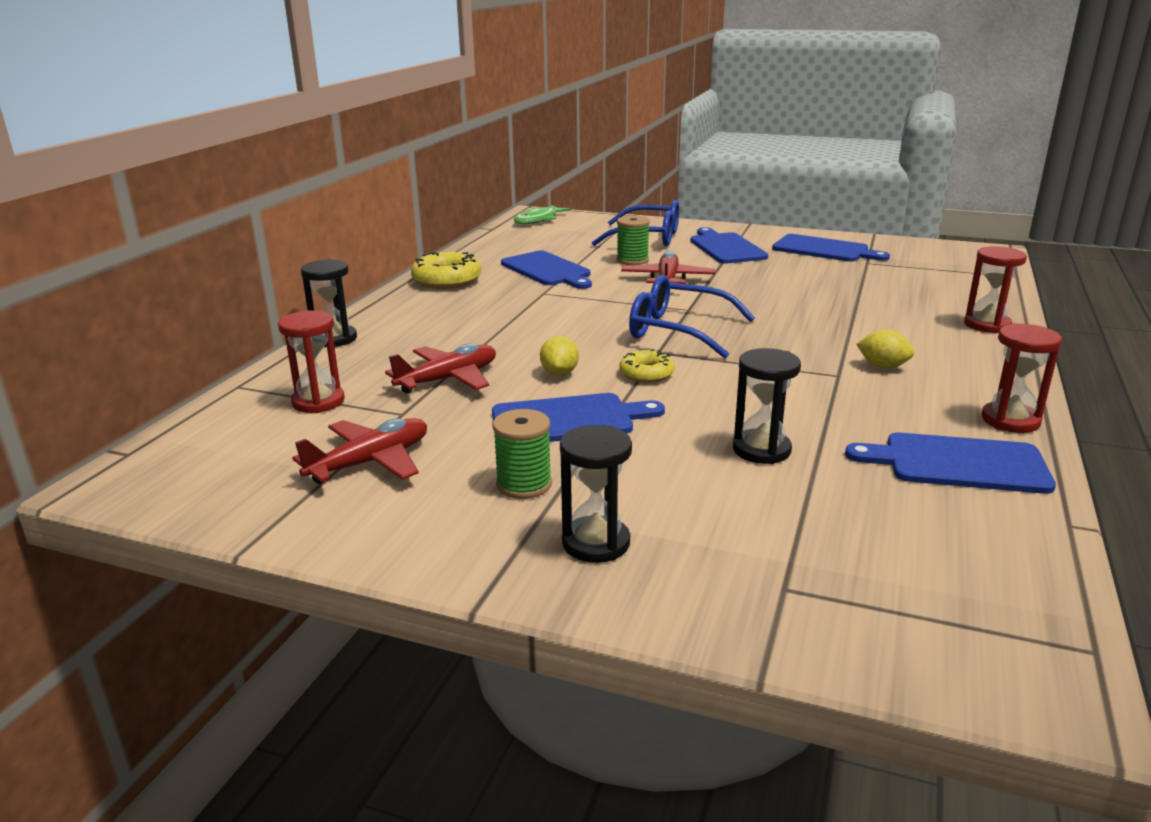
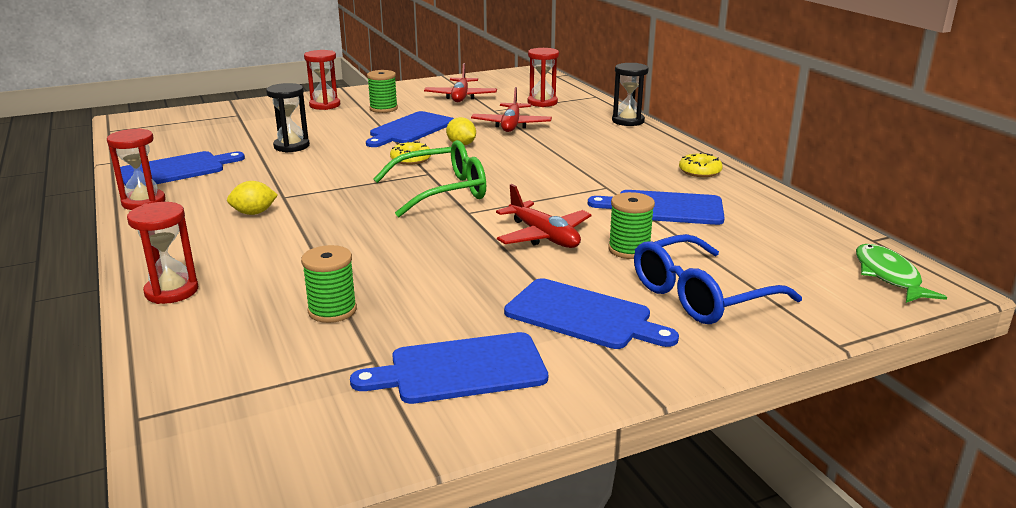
camera: 135 degrees right, 0 degrees up
(447, 280) = (700, 171): yellow donut -> yellow donut, size x0.61
(596, 543) = (325, 105): black hourglass -> red hourglass
(678, 330) = (442, 191): blue glasses -> green glasses
(871, 285) = (332, 310): none -> green spool

